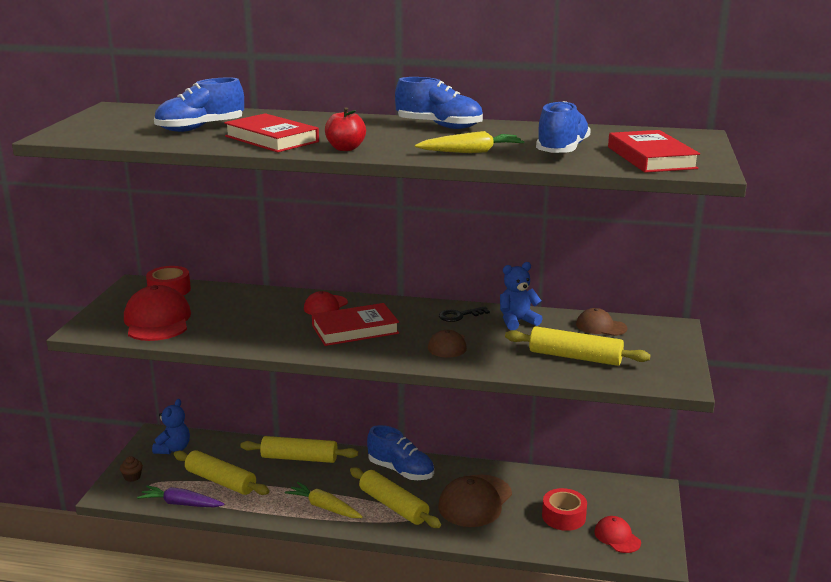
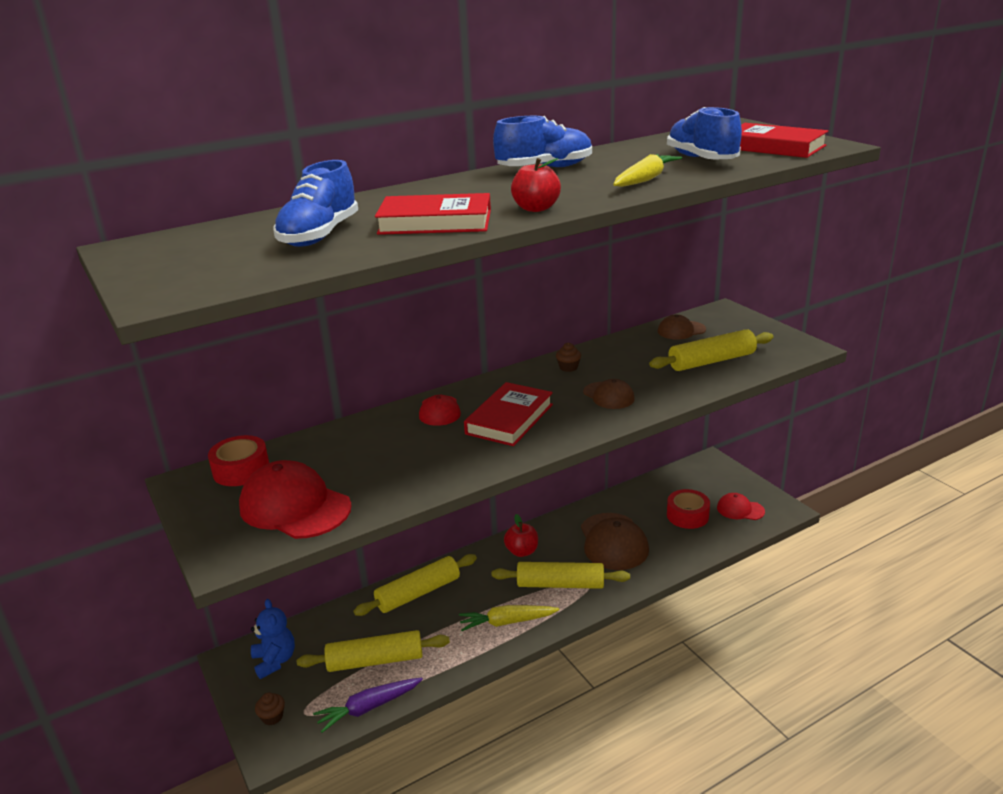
camera: 40 degrees left, 5 degrees up
(401, 471) = (522, 551): blue shoe -> red apple
(459, 315) = (568, 367): black key -> brown cupcake
(517, 321) = (619, 353): blue teddy bear -> none

